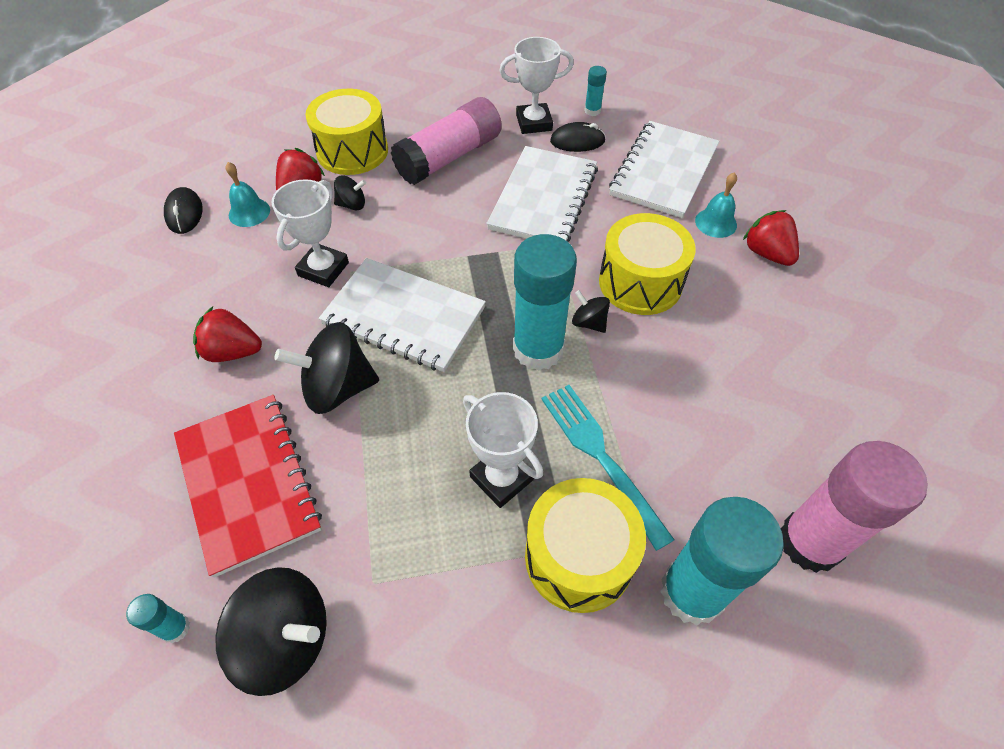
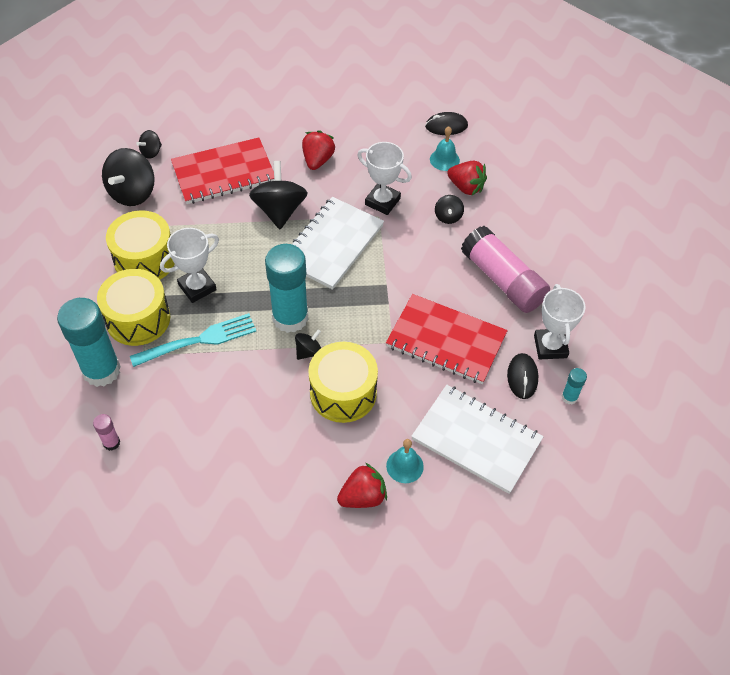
camera: 95 degrees right, 0 degrees up
(175, 628) = (151, 152): turquoise glue stick -> black spinning top
(352, 151) = (512, 217): yellow drum -> yellow drum (145, 259)
(544, 198) = (446, 341): white notebook -> red notebook
(810, 542) = (111, 443): pink glue stick -> pink glue stick, size x0.43

